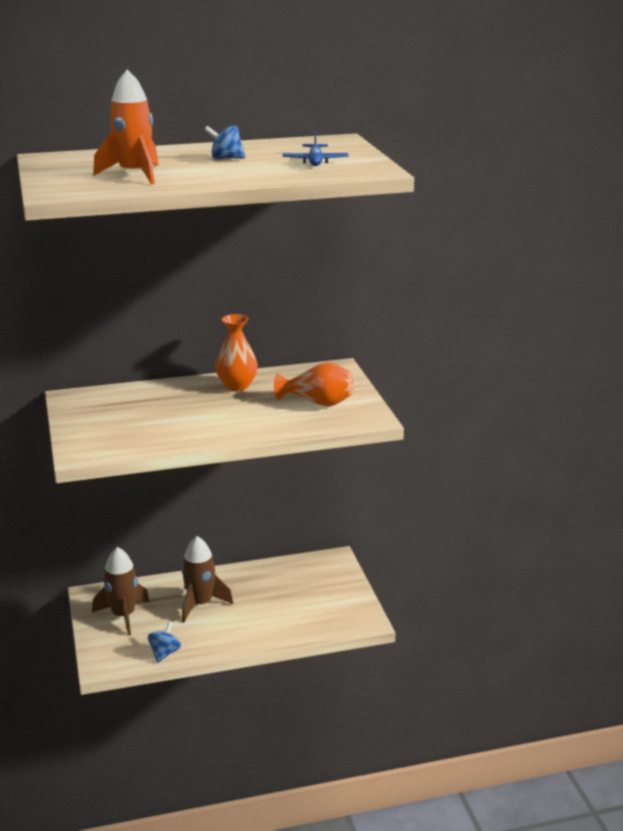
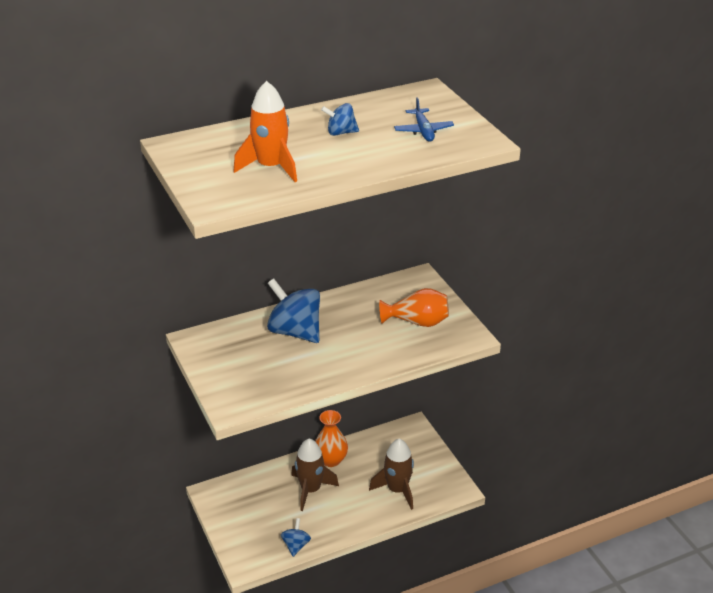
camera: 10 degrees left, 10 degrees up
(123, 615) = (246, 511): brown rocket -> brown rocket (397, 490)
(181, 399) = (295, 332): none -> blue spinning top
(237, 386) = (339, 309): orange vase -> orange vase (331, 460)

